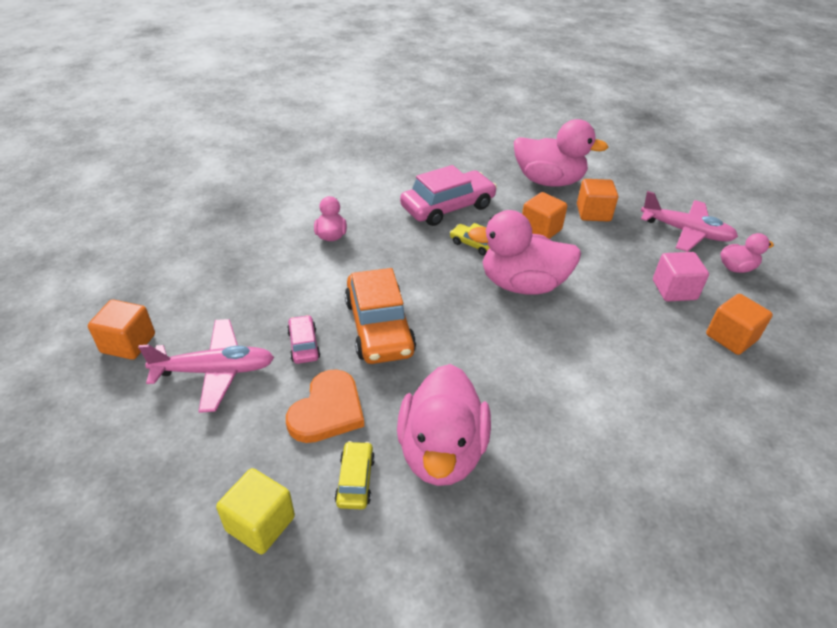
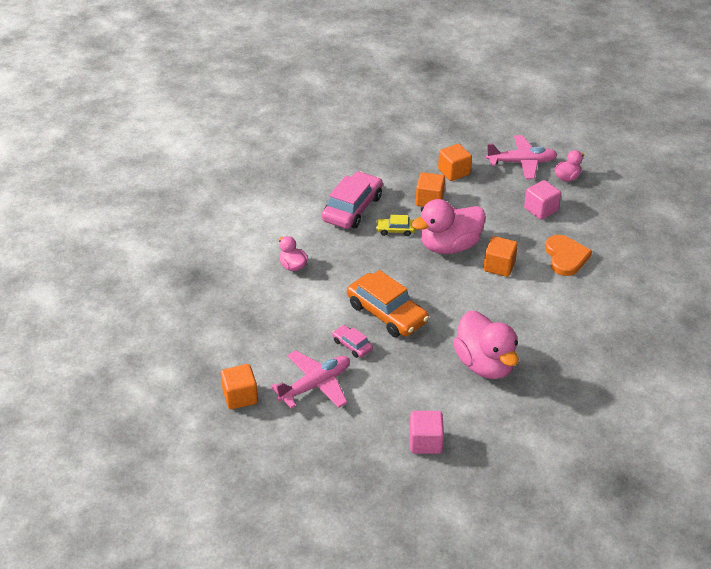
camera: 30 degrees left, 0 degrees up
(260, 523) = (425, 442): yellow cube -> pink cube
(327, 410) = (404, 374): orange heart -> orange heart (566, 257)
(355, 480) = (453, 399): yellow car -> none
(548, 181) = (404, 157): pink duck -> none
(731, 337) = (590, 227): orange cube -> orange cube (499, 266)

